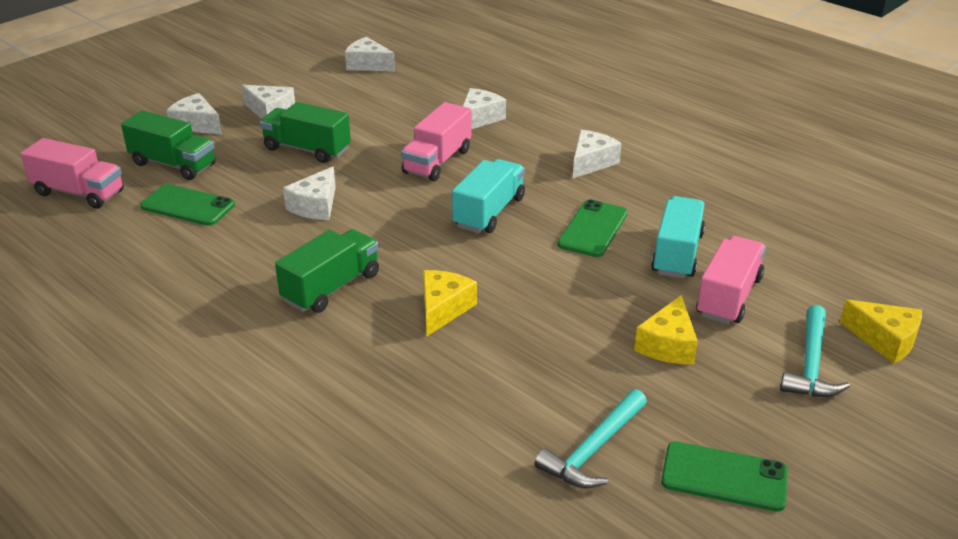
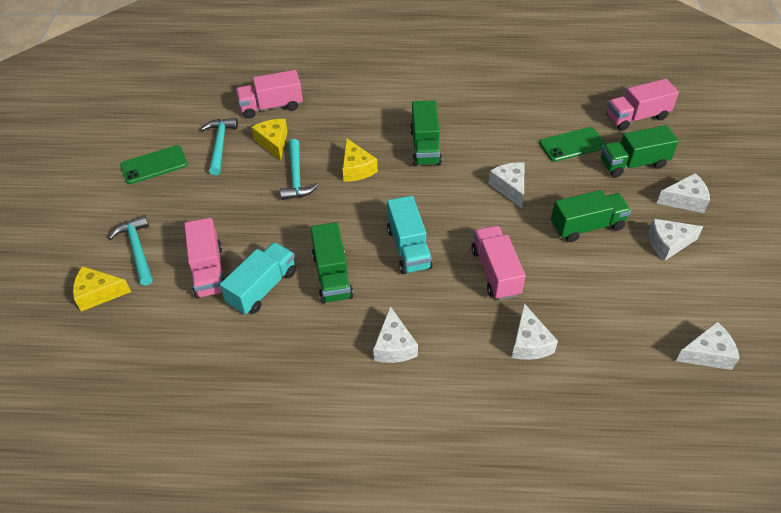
camera: 140 degrees right, 15 degrees up
(452, 470) = (271, 106): none -> pink truck
(528, 341) = (296, 177): none -> turquoise hammer
(593, 229) = (332, 276): green phone -> green truck
(668, 345) = (223, 216): yellow cheese -> yellow cheese (273, 143)
(677, 254) = (262, 288): turquoise truck -> turquoise truck turned 120 degrees counterclockwise

